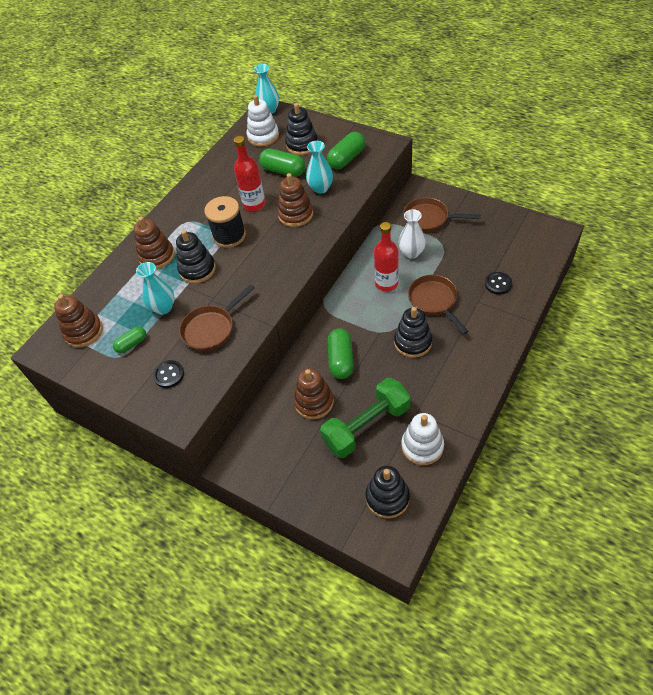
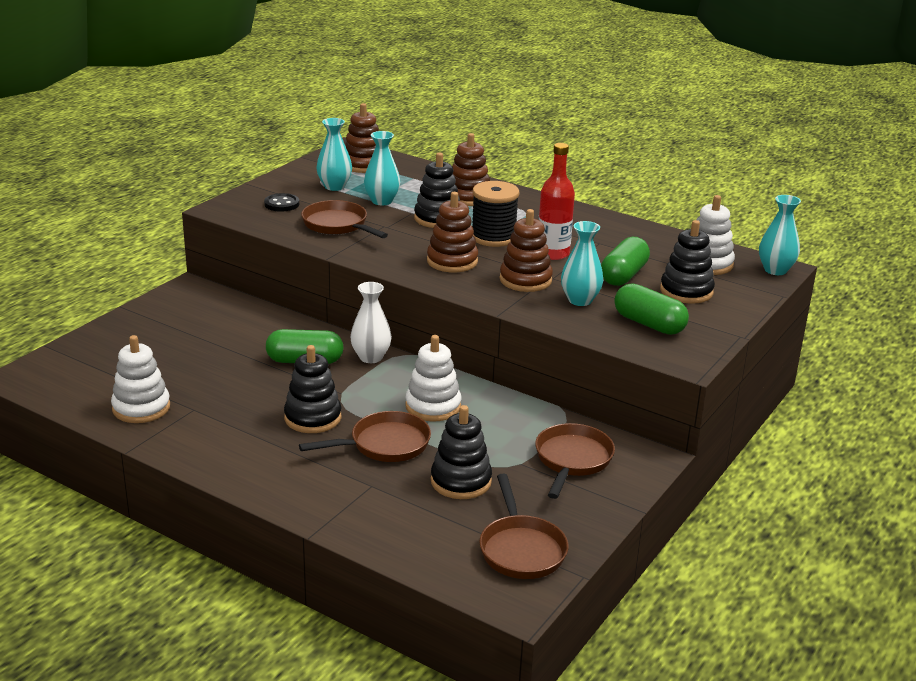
camera: 85 degrees right, 25 degrees down
(132, 344) = (334, 187): green capsule -> turquoise vase
(314, 402) = (247, 339): brown stacking toy -> brown stacking toy (452, 261)
(366, 426) = (193, 371): green dumbbell -> none
(386, 283) = (433, 406): red bottle -> white stacking toy
(387, 497) = (87, 377): black stacking toy -> black stacking toy (461, 481)
(411, 253) = (493, 434): white vase -> white vase (371, 357)
(498, 284) = (403, 511): black button -> none
(515, 233) = (521, 549): none -> brown pan

